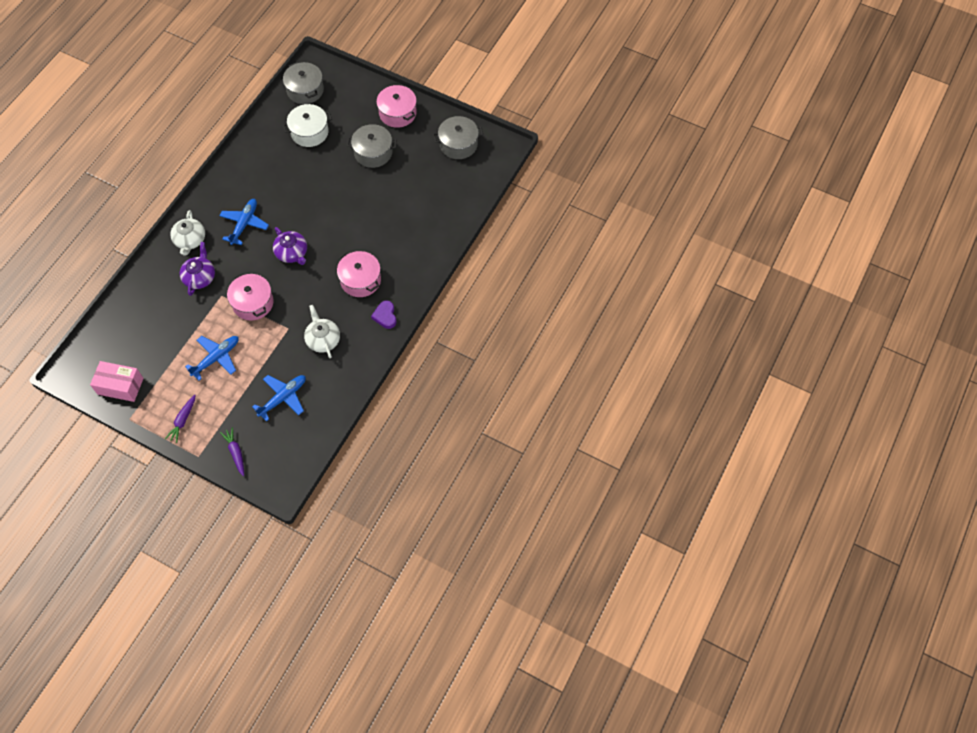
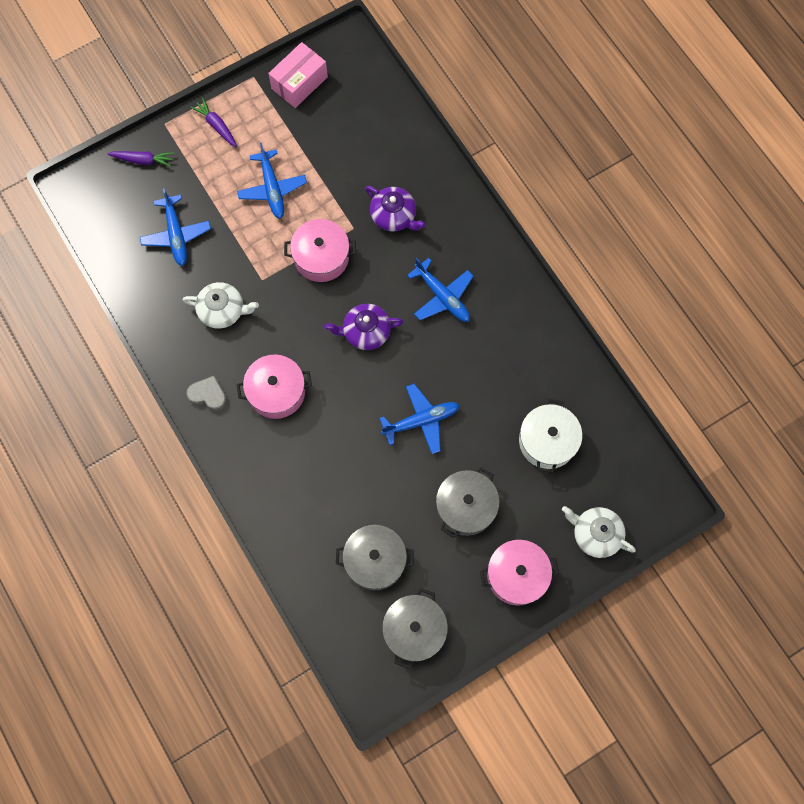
camera: 120 degrees right, 10 degrees up
(190, 240) = (454, 226): white teapot -> white teapot (595, 534)
(305, 90) = (626, 470): grey pot -> grey pot (375, 560)
(334, 197) = (421, 421): none -> blue plane
(385, 316) = (208, 395): purple heart -> grey heart

